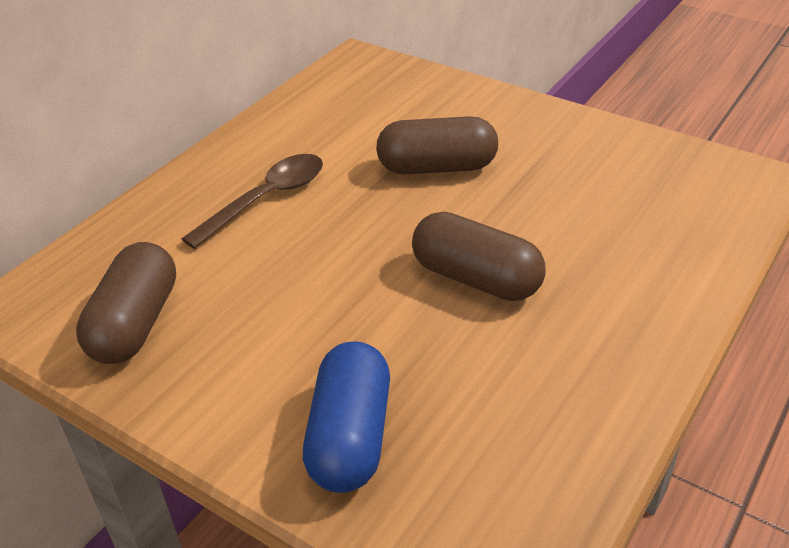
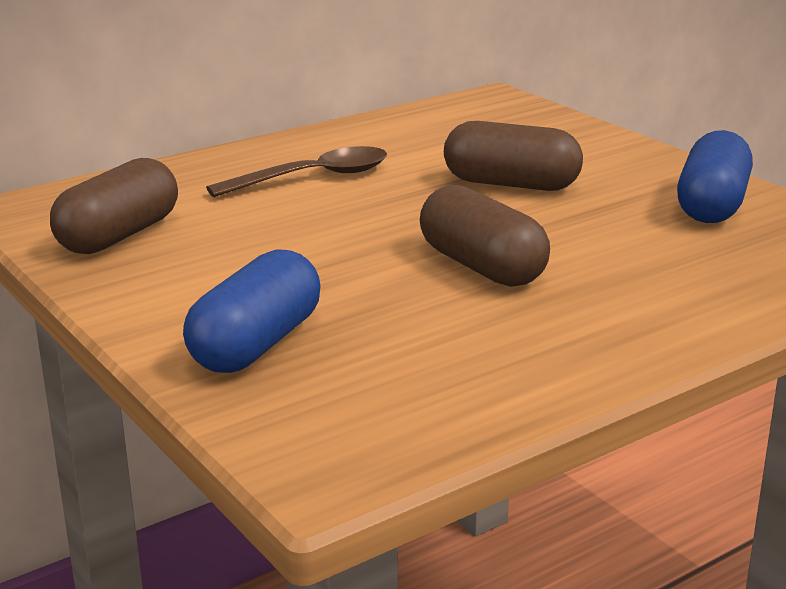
camera: 20 degrees right, 15 degrees down
(604, 156) = (712, 205): none -> blue capsule

